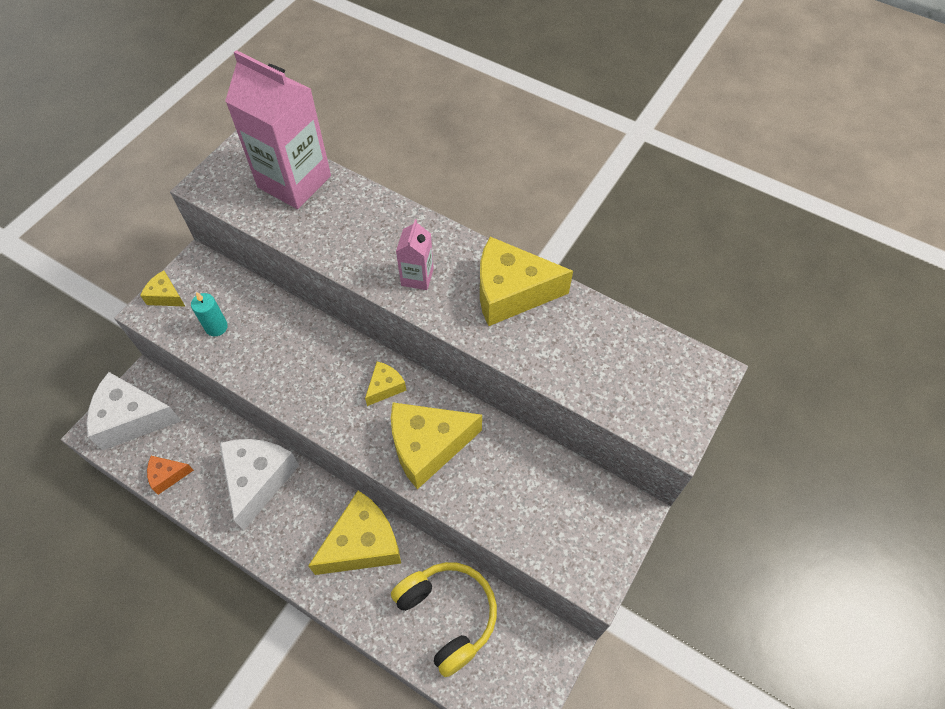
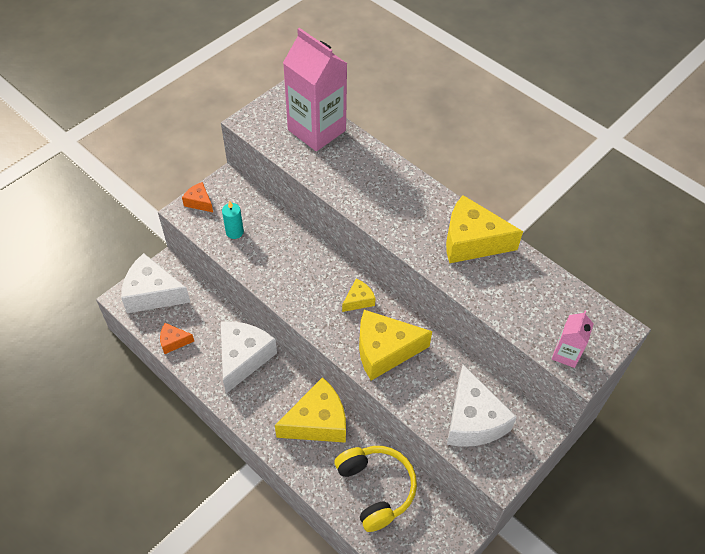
camera: 10 degrees right, 5 degrees down
(166, 296) = (199, 202): yellow cheese -> orange cheese
(417, 277) = (400, 217): pink carton -> pink carton (566, 354)
(551, 516) = (473, 420): none -> white cheese

